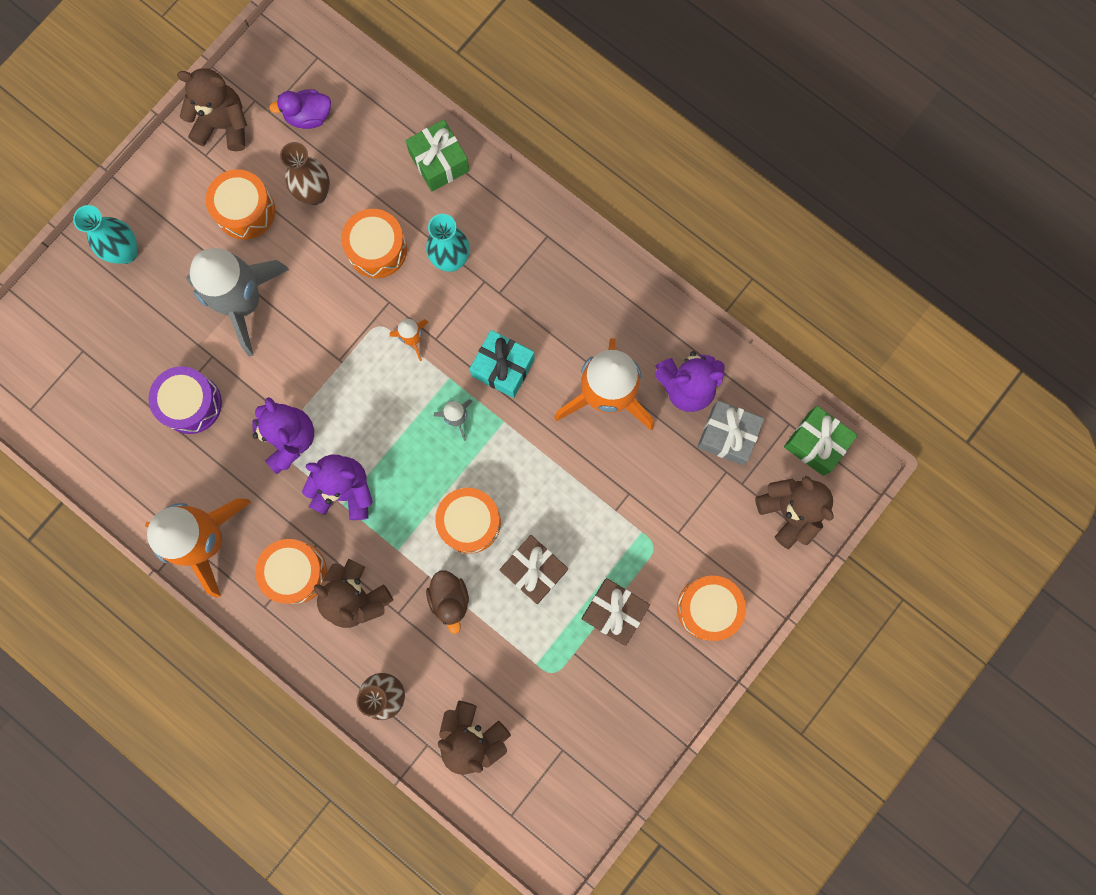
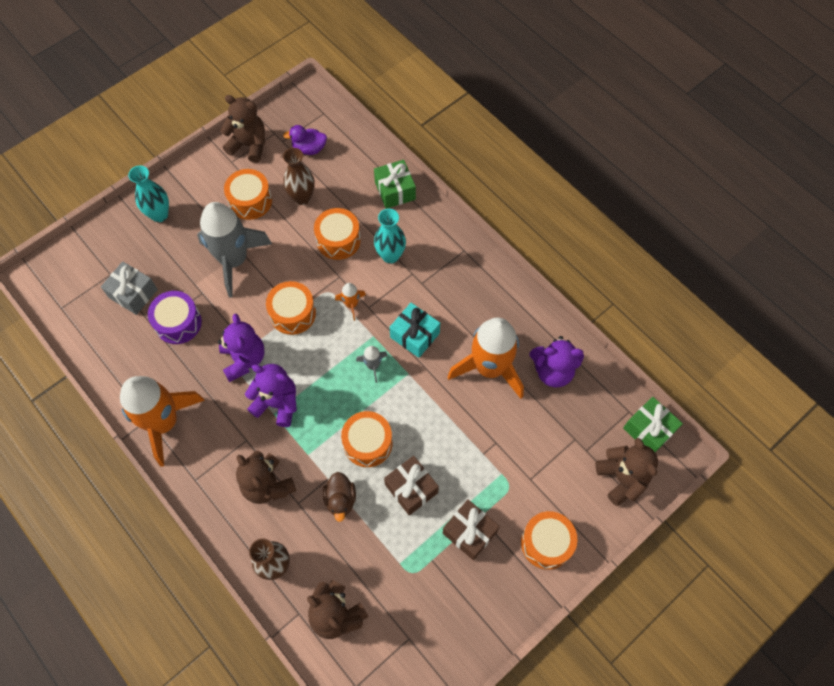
camera: 10 degrees right, 15 degrees down
(295, 572) = (225, 458): orange drum -> orange drum (293, 313)
(727, 435) = (579, 412): grey gift -> grey gift (133, 294)

